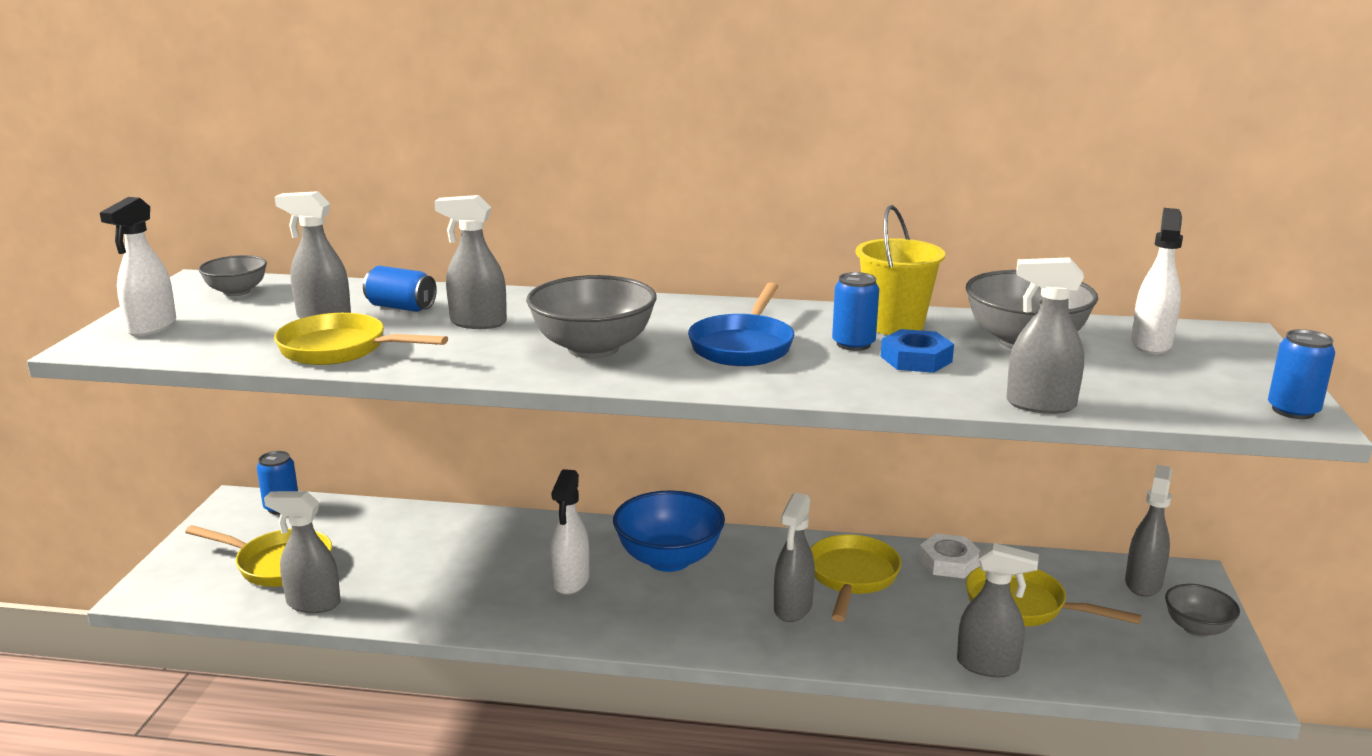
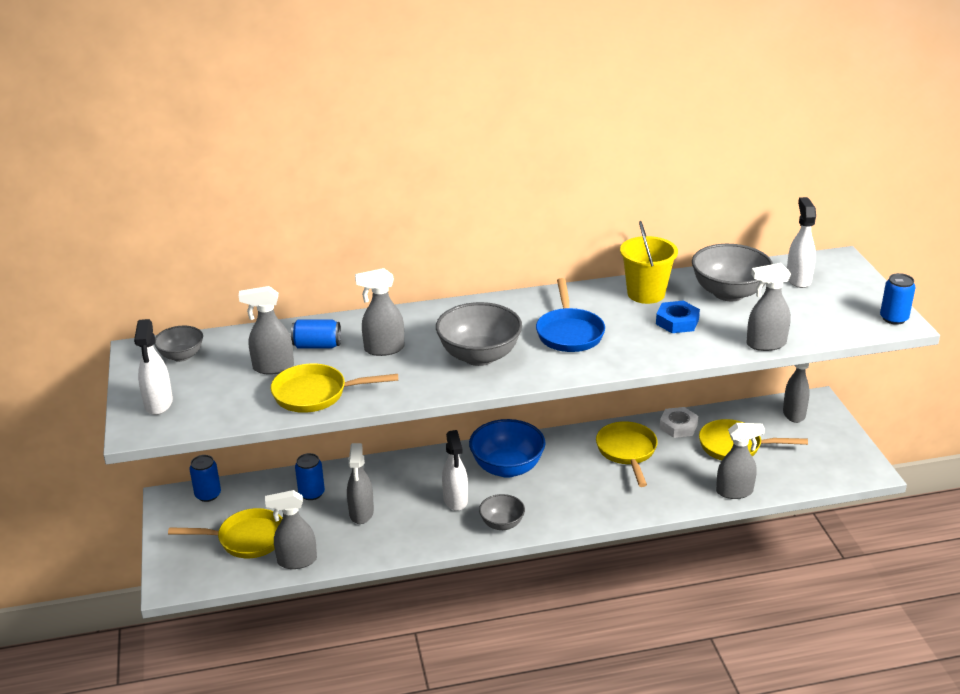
camera: 20 degrees left, 10 degrees up
(792, 608) = (604, 483): grey spray bottle -> grey spray bottle (361, 513)
(853, 344) = (633, 316): blue can -> blue can (311, 493)
(1197, 628) = (834, 437): grey bowl -> grey bowl (502, 524)

